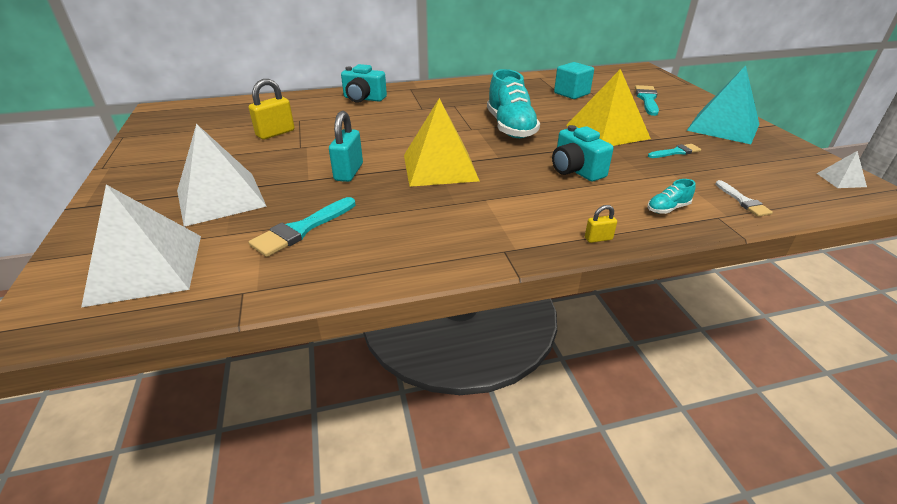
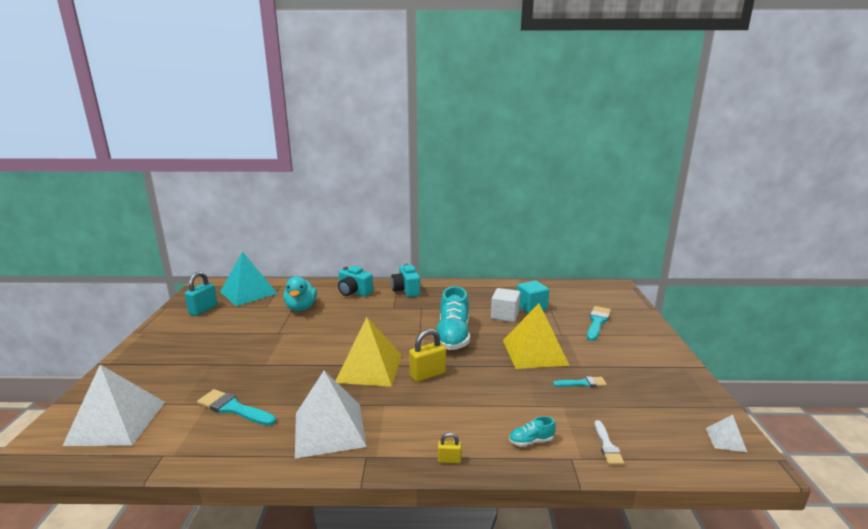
camera: 15 degrees right, 15 degrees down
(220, 198) = (197, 371): white pyramid -> white pyramid (329, 429)
(275, 133) = (269, 317): yellow padlock -> yellow padlock (427, 374)
(302, 229) = (233, 408): turquoise brush -> turquoise brush turned 60 degrees clockwise
(309, 120) = (301, 308): none -> turquoise duck
(348, 172) = (298, 362): turquoise padlock -> turquoise padlock (203, 310)
(550, 103) = (505, 315): none -> white cube
(576, 170) = (478, 389): turquoise camera -> turquoise camera (406, 290)
(723, 127) = (649, 362): turquoise pyramid -> turquoise pyramid (248, 292)

